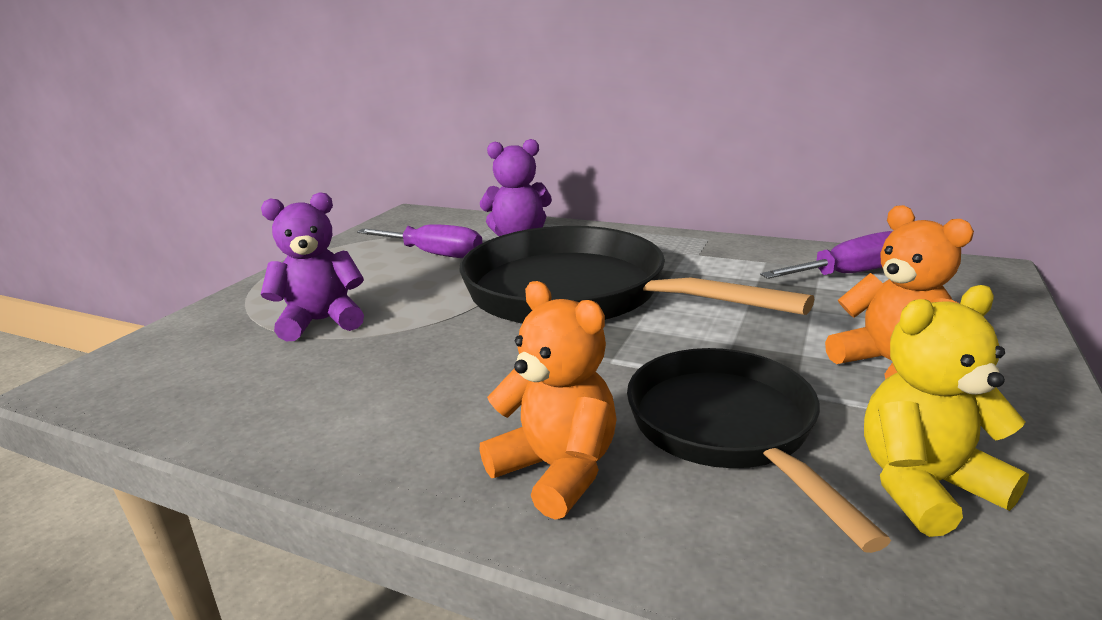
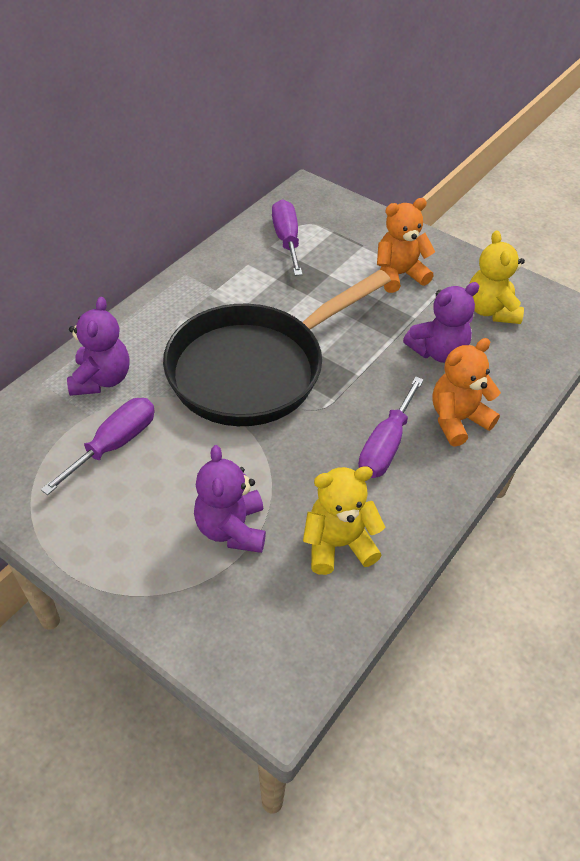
camera: 80 degrees left, 25 degrees up
(285, 389) = (338, 544): none -> yellow teddy bear
(472, 402) = (386, 445): none -> purple screwdriver
(726, 428) = (438, 351): black pan -> purple teddy bear

